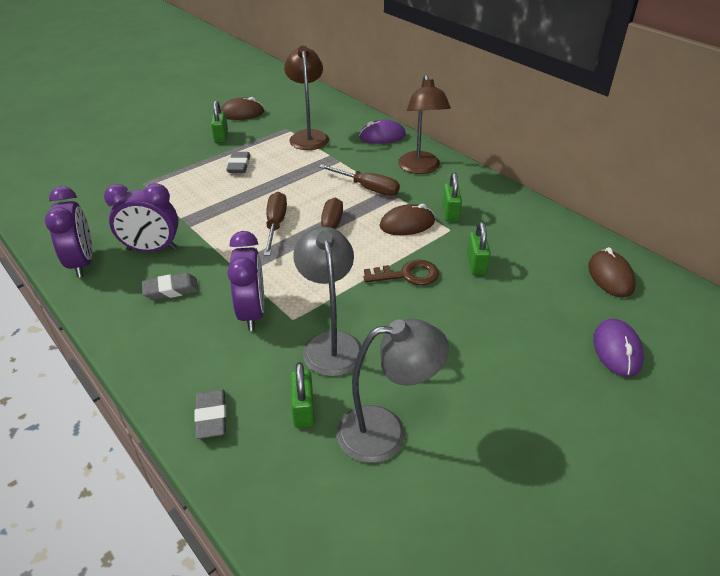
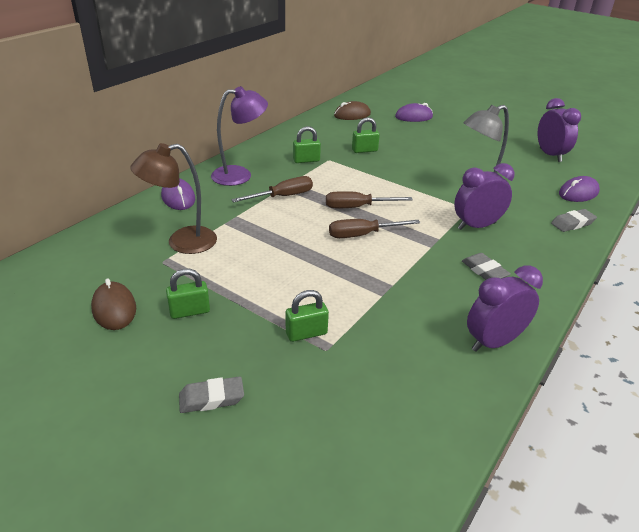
camera: 105 degrees left, 5 degrees down
(152, 249) = (442, 299): purple clock -> purple clock (550, 155)
(239, 165) = (262, 279): grey eraser -> grey eraser (211, 398)
(288, 475) = (578, 193): none -> purple mouse
(303, 410) = (535, 194): green padlock -> green padlock (306, 333)
(367, 188) = (282, 196): brown screwdriver -> brown screwdriver turned 45 degrees clockwise
(386, 432) = (524, 170): grey lamp -> none
(407, 224) = (330, 176): brown mouse -> none
(407, 275) = (392, 172): brown key -> none
(420, 168) = (240, 175): brown lamp -> purple lamp

